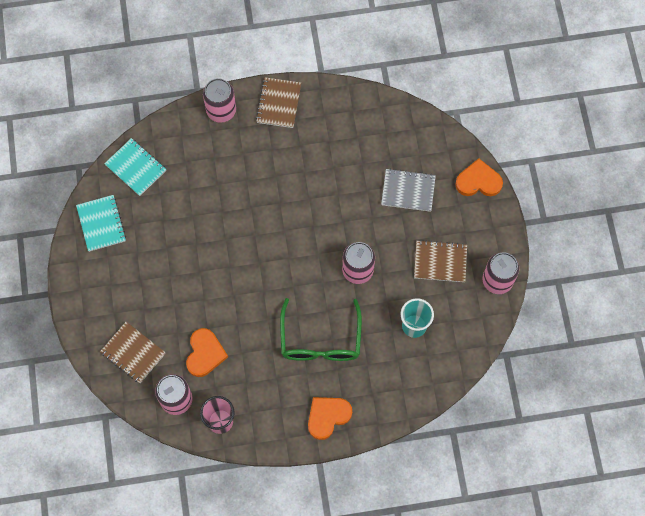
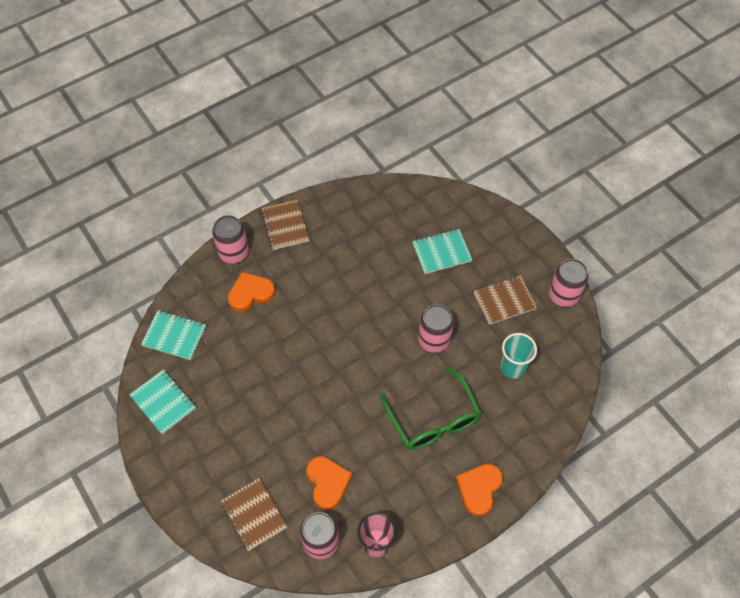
camera: 25 degrees left, 10 degrees down
(133, 353) = (254, 515): brown notebook -> brown notebook turned 45 degrees clockwise
(408, 191) = (441, 252): grey notebook -> turquoise notebook
(478, 181) = (498, 219): orange heart -> orange heart (250, 293)

